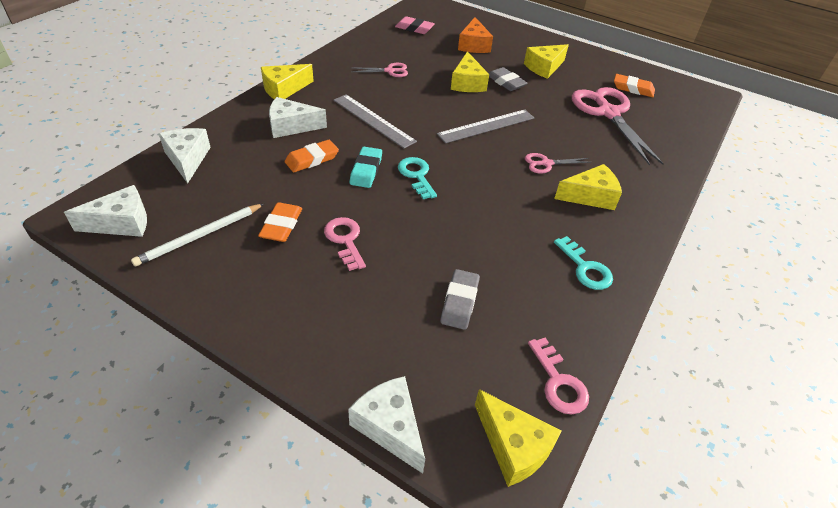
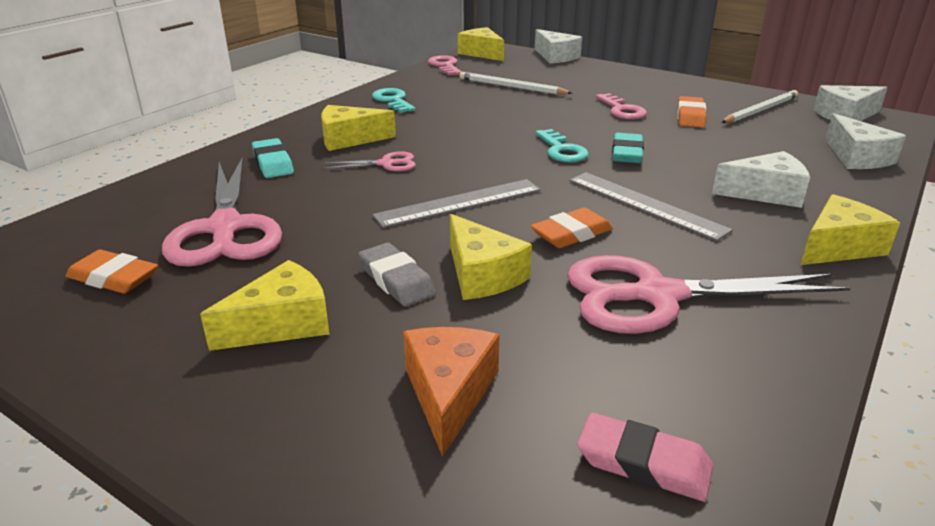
camera: 175 degrees left, 15 degrees down
(312, 159) = (702, 161): orange eraser -> orange eraser (571, 234)
(390, 71) = (657, 295): pink scissors -> pink scissors, size x2.15
(459, 302) = (511, 87): grey eraser -> white pencil
(467, 83) = (482, 275): yellow cheese -> yellow cheese turned 150 degrees clockwise
(627, 167) = (273, 163): none -> turquoise eraser

